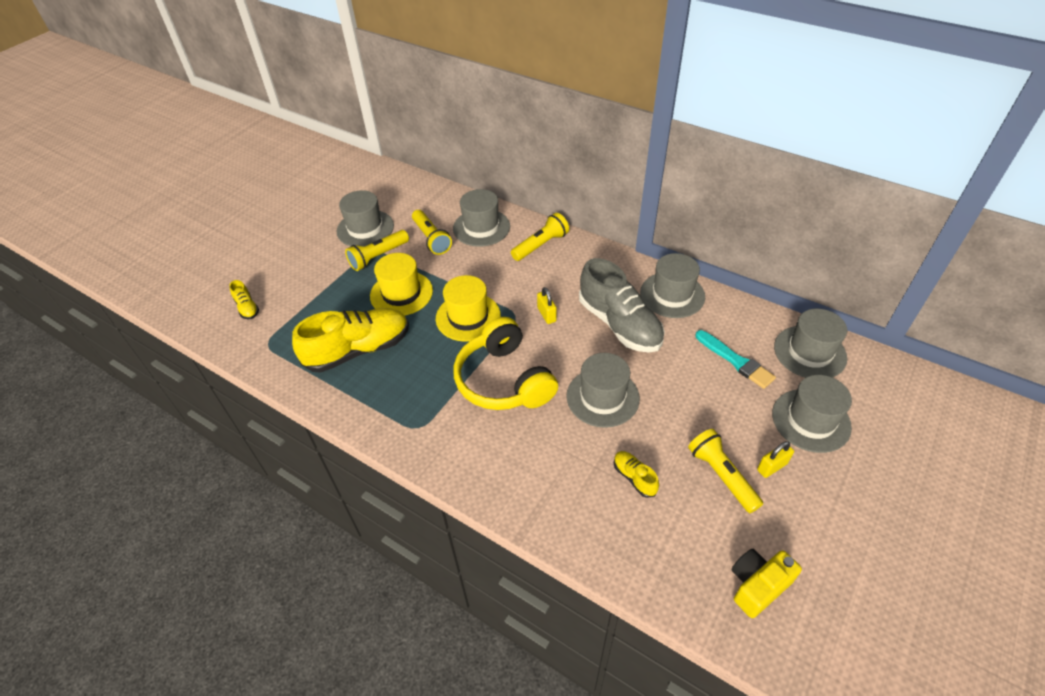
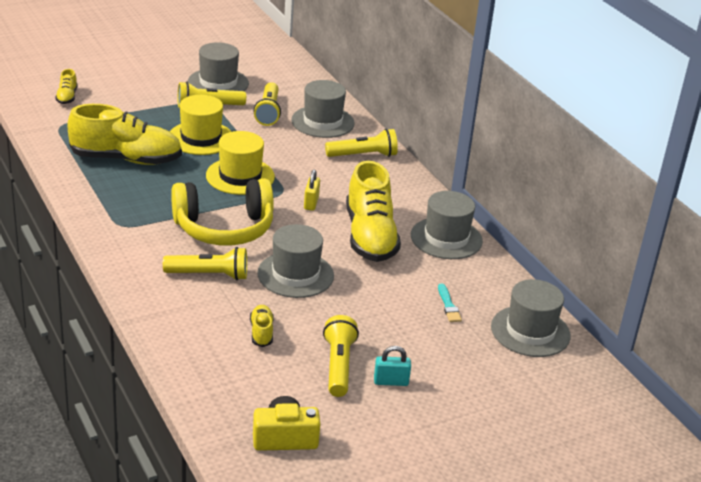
camera: 25 degrees right, 15 degrees down
(504, 380) = (224, 228): yellow headphones -> yellow headphones turned 105 degrees counterclockwise
(538, 439) = (209, 275): none -> yellow flashlight
(619, 324) = (370, 237): grey shoe -> yellow shoe
(735, 361) = (448, 305): turquoise brush -> turquoise brush, size x0.60
(772, 467) = (391, 382): yellow padlock -> turquoise padlock
(811, 420) = (468, 372): grey hat -> none

